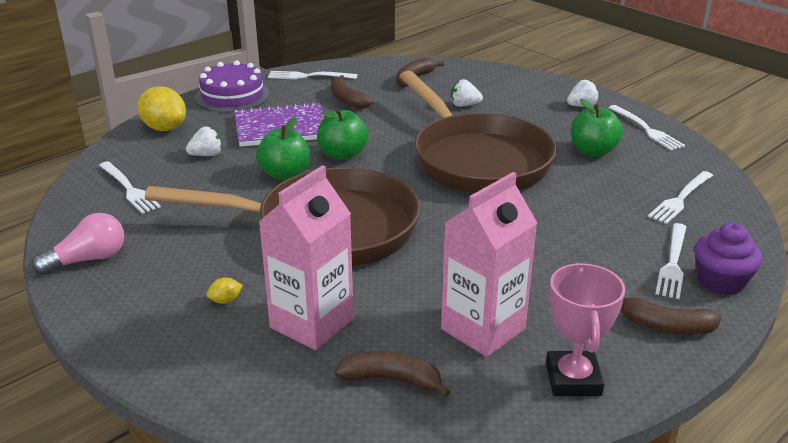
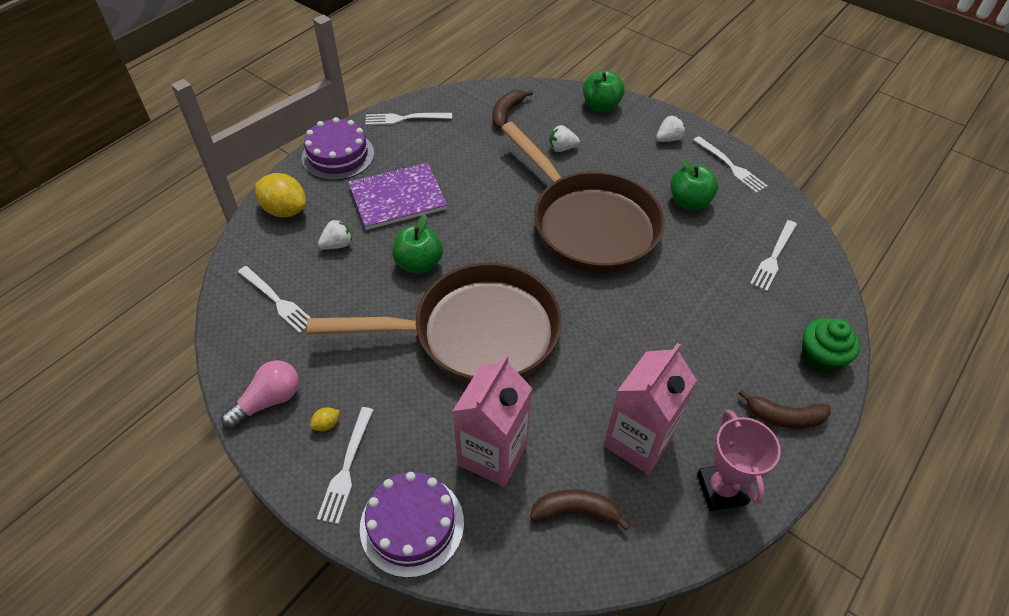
camera: 10 degrees left, 20 degrees up
(200, 370) = (412, 525): none -> purple cake
(225, 300) = (409, 437): yellow lemon -> yellow lemon (326, 424)
(342, 154) = (465, 230): green apple -> green apple (601, 106)
(347, 100) = (450, 151): brown banana -> none
(673, 264) = (779, 341): white fork -> white fork (346, 469)
(721, 281) = (820, 357): purple cupcake -> green cupcake

